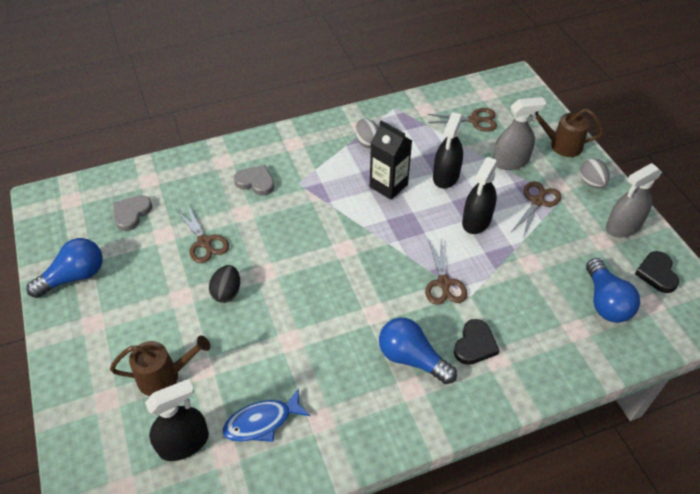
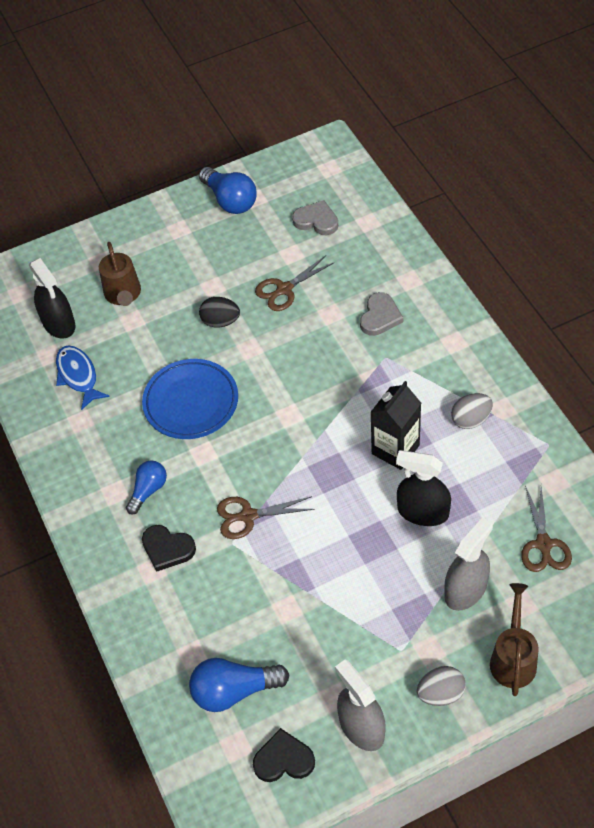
camera: 90 degrees right, 5 degrees up
(317, 320) = (191, 402): none -> blue plate
(412, 358) = (148, 490): blue light bulb -> blue light bulb, size x0.65
(476, 221) = (349, 549): black spray bottle -> none
(510, 161) = (465, 589): grey spray bottle -> grey spray bottle turned 120 degrees counterclockwise
(537, 201) = (393, 621): brown scissors -> none

